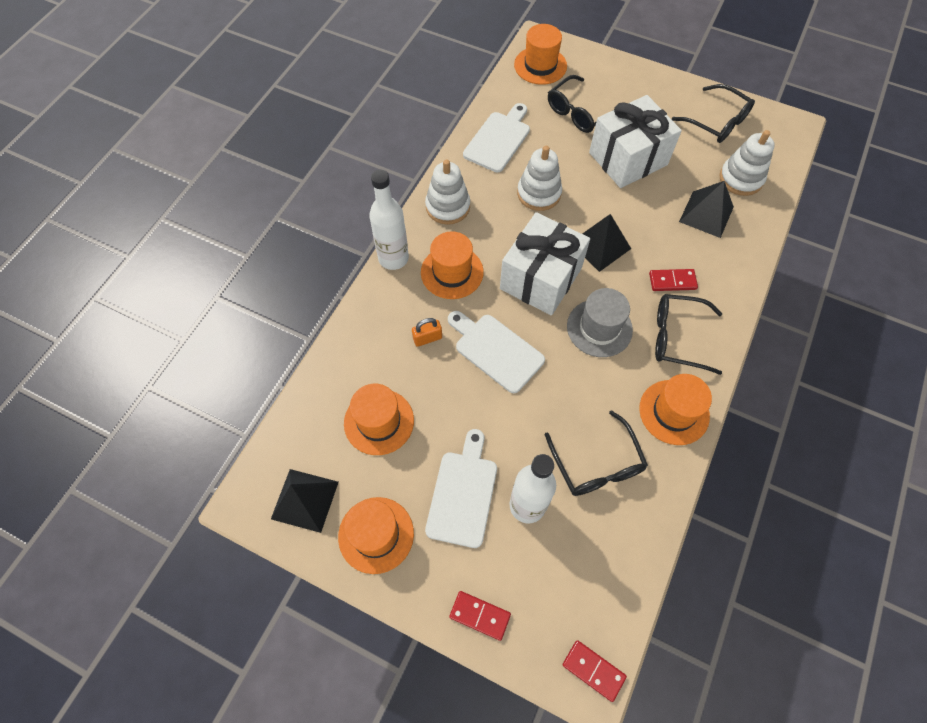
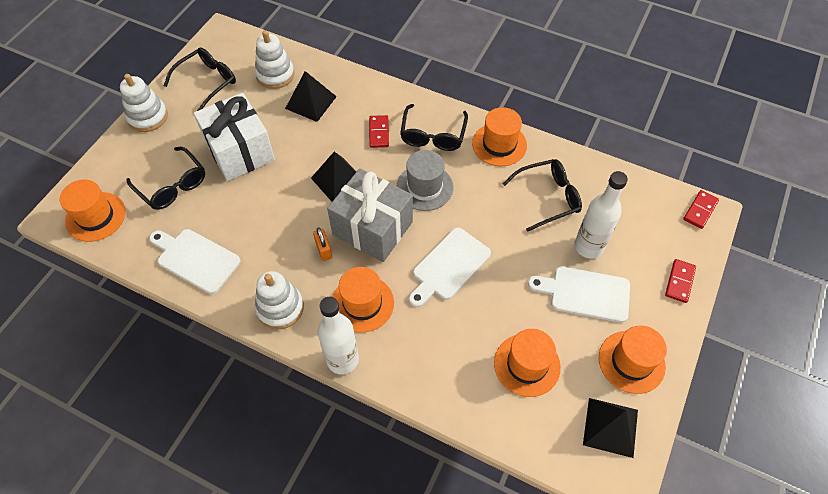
camera: 90 degrees left, 5 degrees down
(427, 338) = (437, 324): orange padlock -> orange padlock (324, 250)
(539, 193) = (273, 225): white stacking toy -> white stacking toy (148, 117)
(541, 278) = (372, 228): white gift -> grey gift

